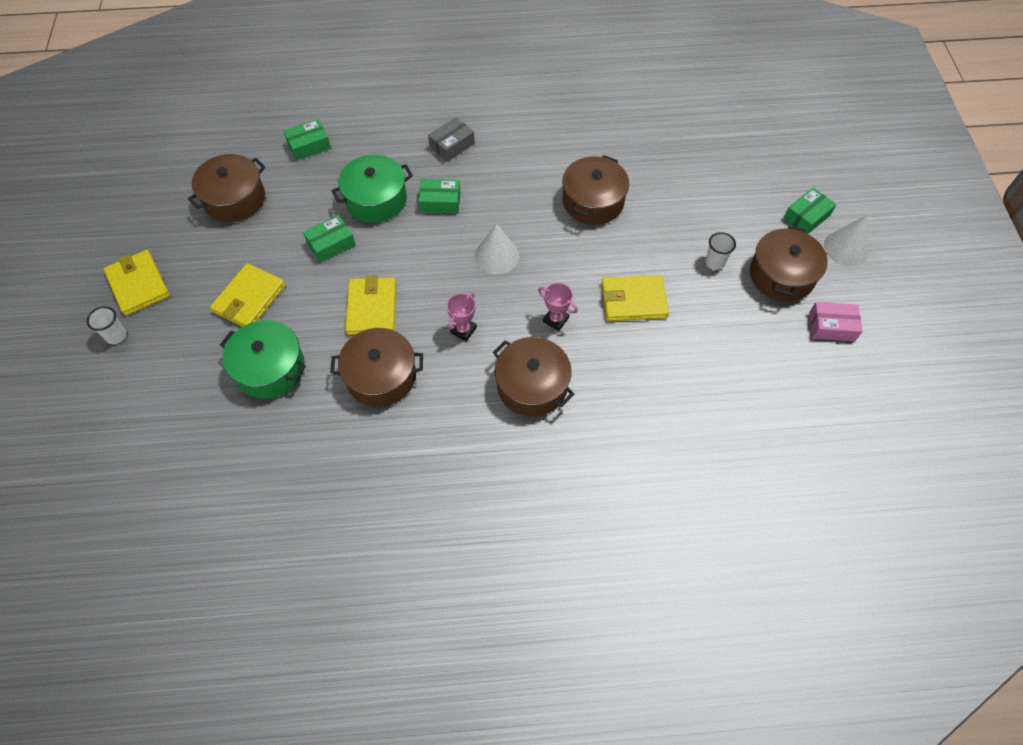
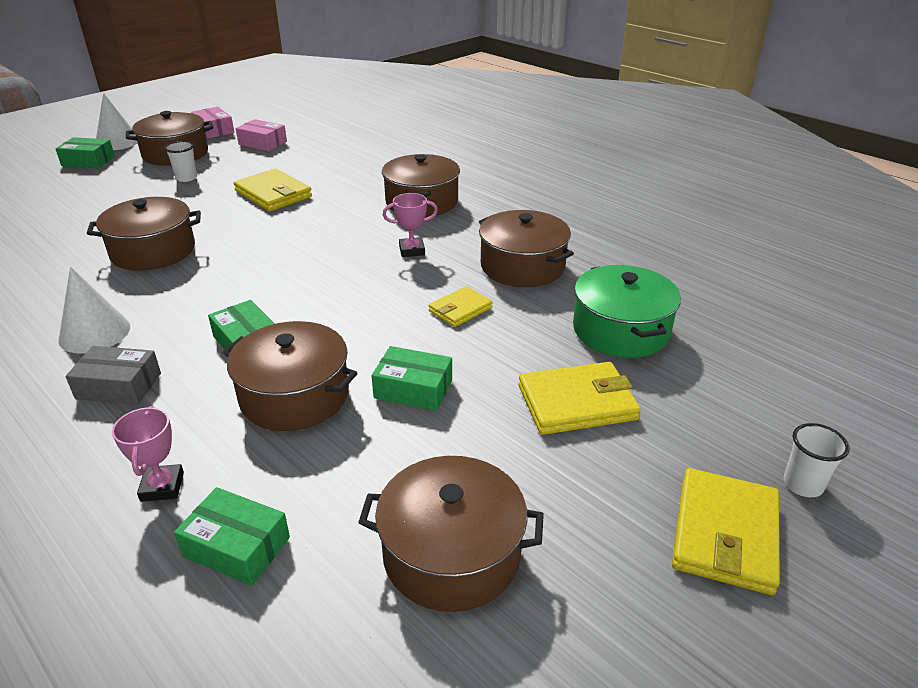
camera: 130 degrees left, 25 degrees down
(372, 308) = (460, 309): yellow wallet -> yellow wallet, size x0.61
(376, 199) = (294, 396): green pot -> brown pot
(497, 256) = (295, 271): white cone -> white cone (94, 333)
(555, 319) = (339, 216): pink trophy -> pink trophy (162, 487)
(764, 346) = (262, 143): none -> pink box

